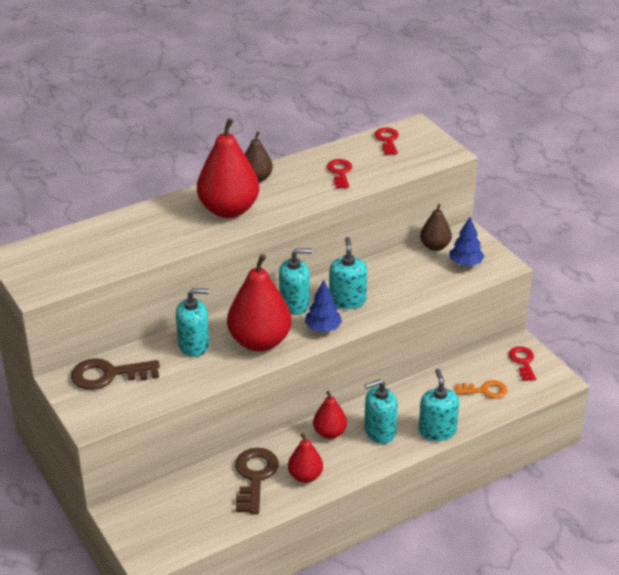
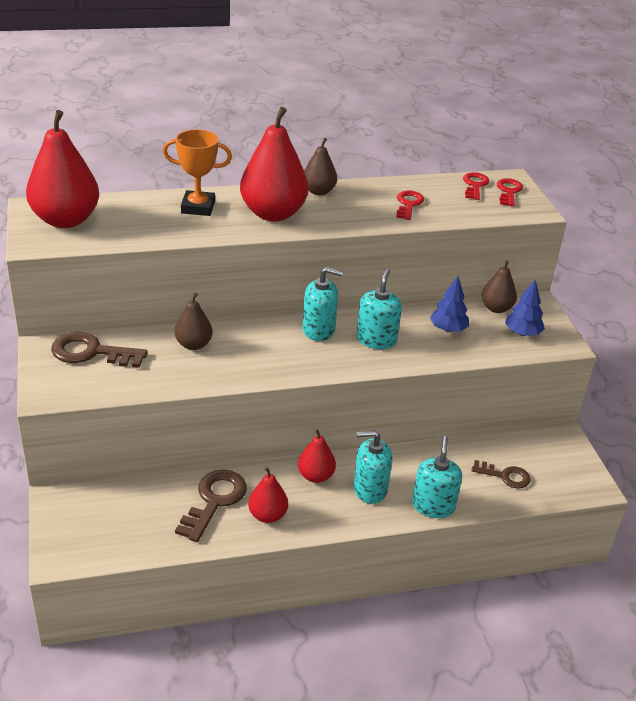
camera: 15 degrees right, 0 degrees up
(160, 220) = (198, 207): none -> orange trophy
(194, 345) = (193, 344): turquoise soap dispenser -> brown pear
(259, 342) = (263, 358): red pear -> red pear (66, 220)
(323, 328) = (336, 361): blue tree -> blue tree (448, 329)
(485, 390) = (505, 476): orange key -> brown key
(523, 362) = (560, 456): red key -> red key (509, 191)

